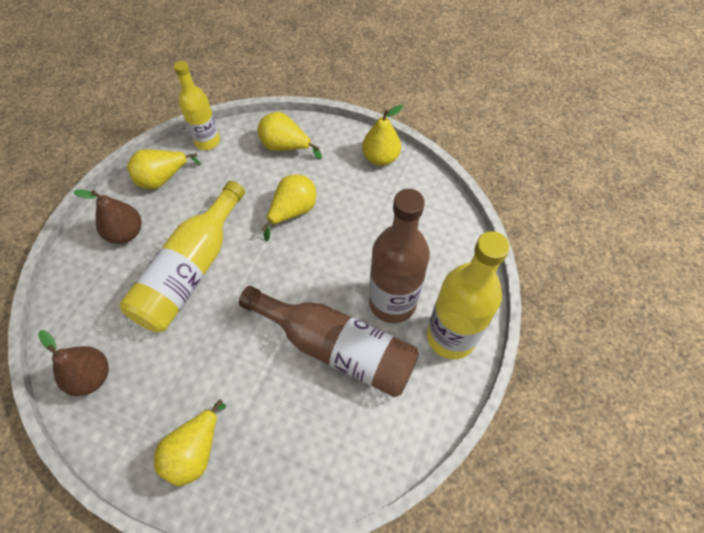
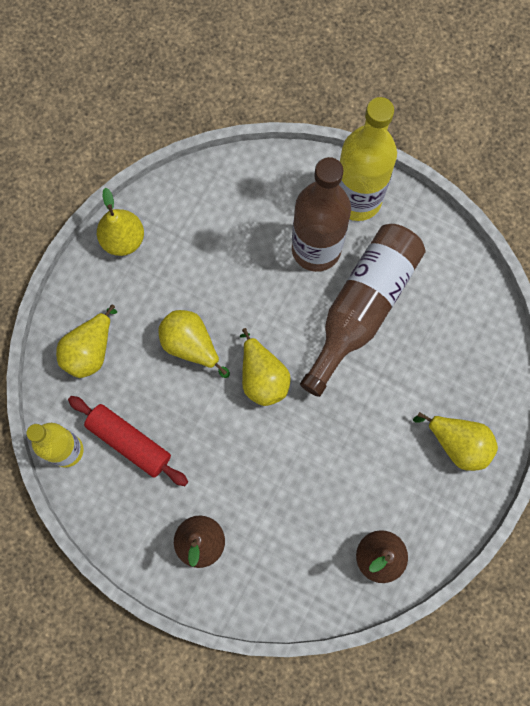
camera: 85 degrees left, 15 degrees up
(162, 179) = (122, 504): yellow pear -> yellow pear (262, 377)
(191, 270) = (259, 460): yellow bottle -> none
(212, 178) = (129, 442): none -> red rolling pin

